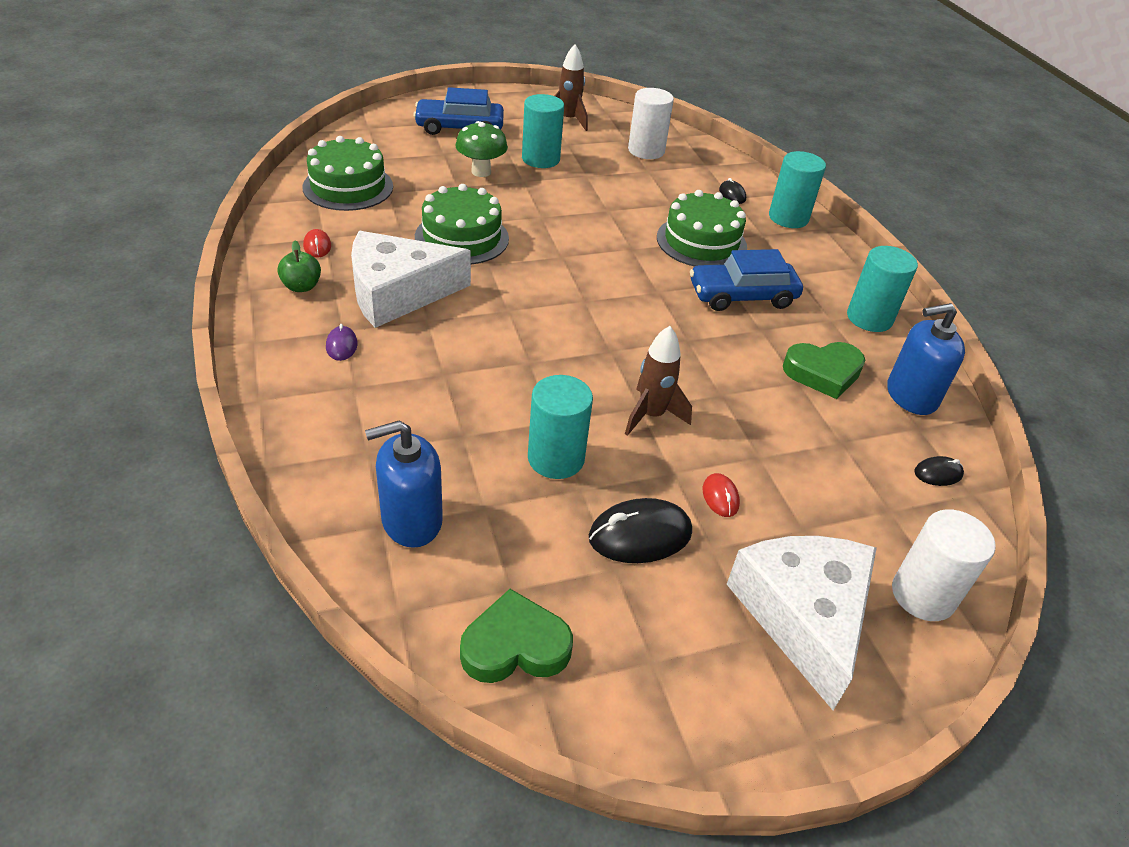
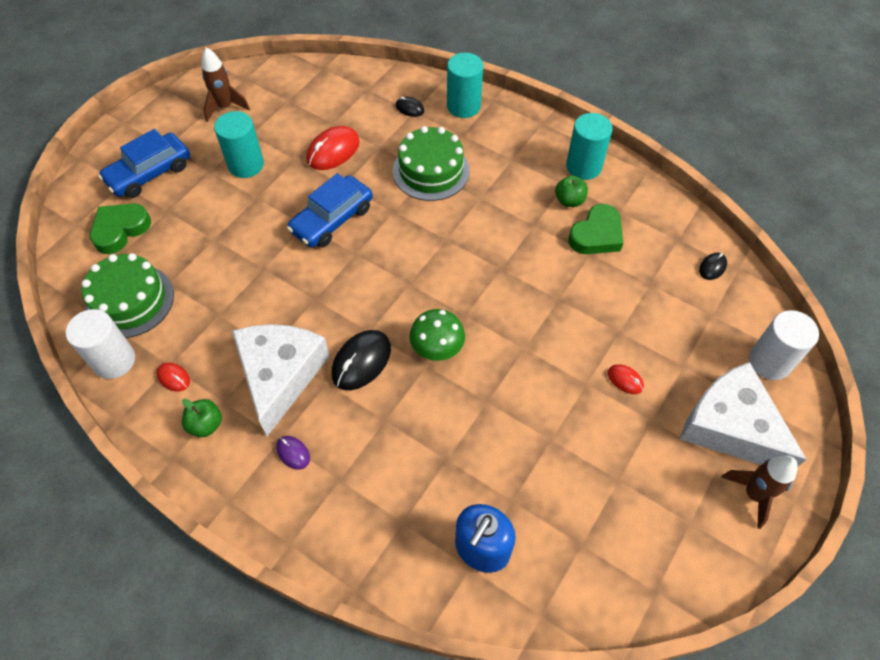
camera: 35 degrees left, 15 degrees up
(397, 292) = (280, 375): white cheese -> white cheese turned 150 degrees clockwise
(462, 237) = (270, 288): green cake -> none
(481, 172) = (215, 210): green mushroom -> green mushroom (437, 350)
(515, 646) = (618, 578): green heart -> green heart (120, 230)
(556, 458) = (515, 429): turquoise cylinder -> none
(626, 186) = (333, 151): none -> red mouse
(640, 535) = (610, 445): black mouse -> black mouse (361, 361)
(646, 150) = (312, 102): white cylinder -> white cylinder (114, 360)
(651, 415) = (536, 349): brown rocket -> brown rocket (753, 494)
(742, 296) = (498, 203): blue car -> blue car (332, 219)
(822, 333) = (569, 200): none -> green apple
(911, 396) = (654, 216): blue soap dispenser -> none

